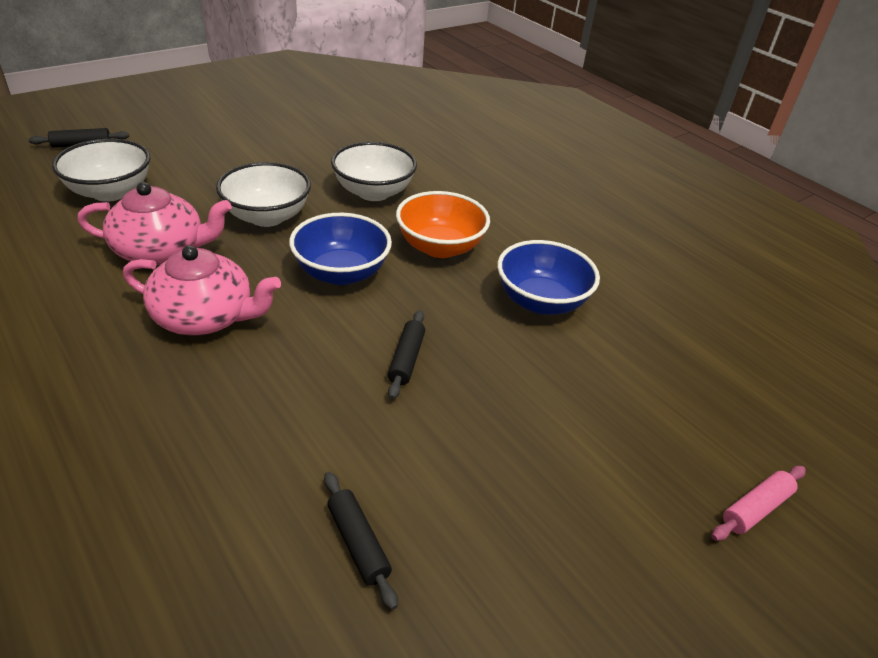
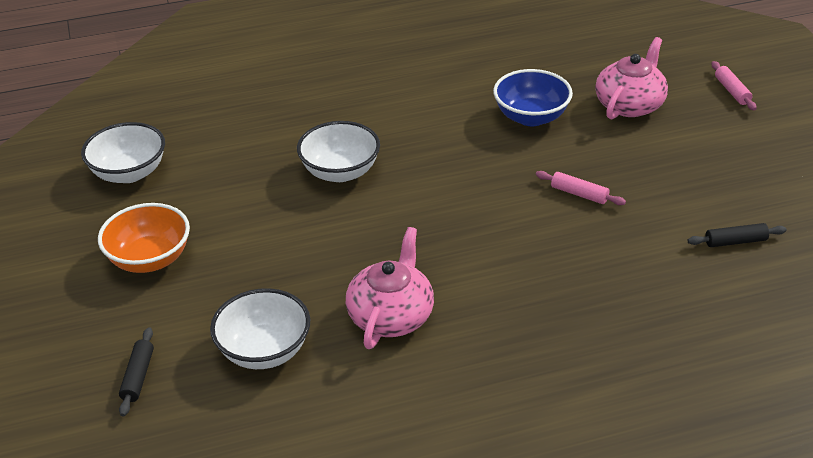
camera: 65 degrees left, 0 degrees up
(205, 317) = (500, 292): pink teapot -> pink teapot (630, 104)
(267, 216) = (357, 243): white bowl -> white bowl (129, 173)
(341, 273) = (463, 210): blue bowl -> none
(406, 359) = (579, 194): black rolling pin -> pink rolling pin
(440, 247) = (444, 150): orange bowl -> orange bowl (150, 259)

